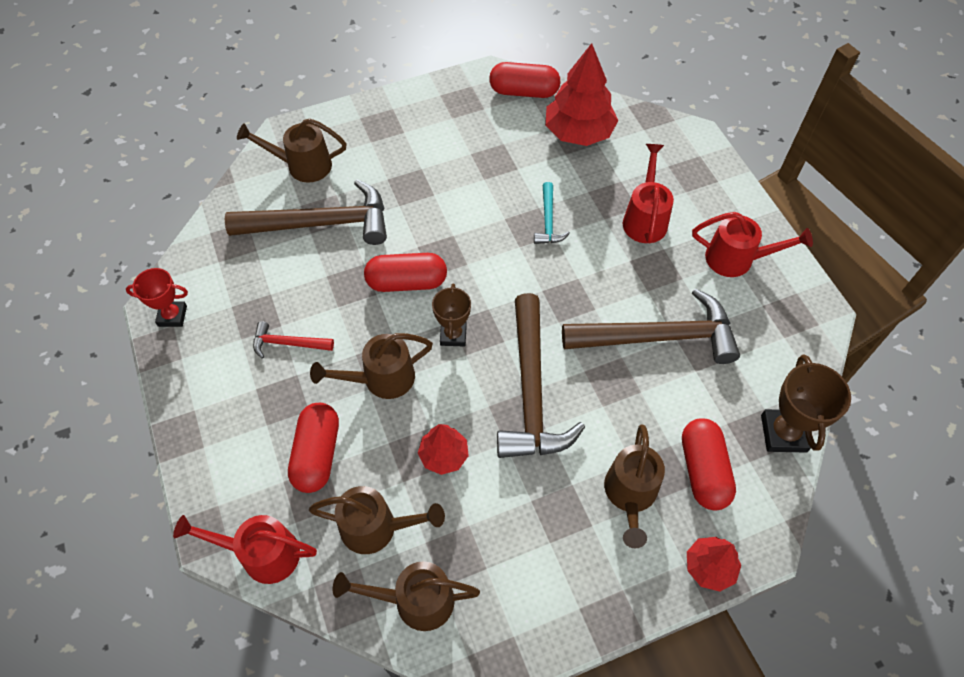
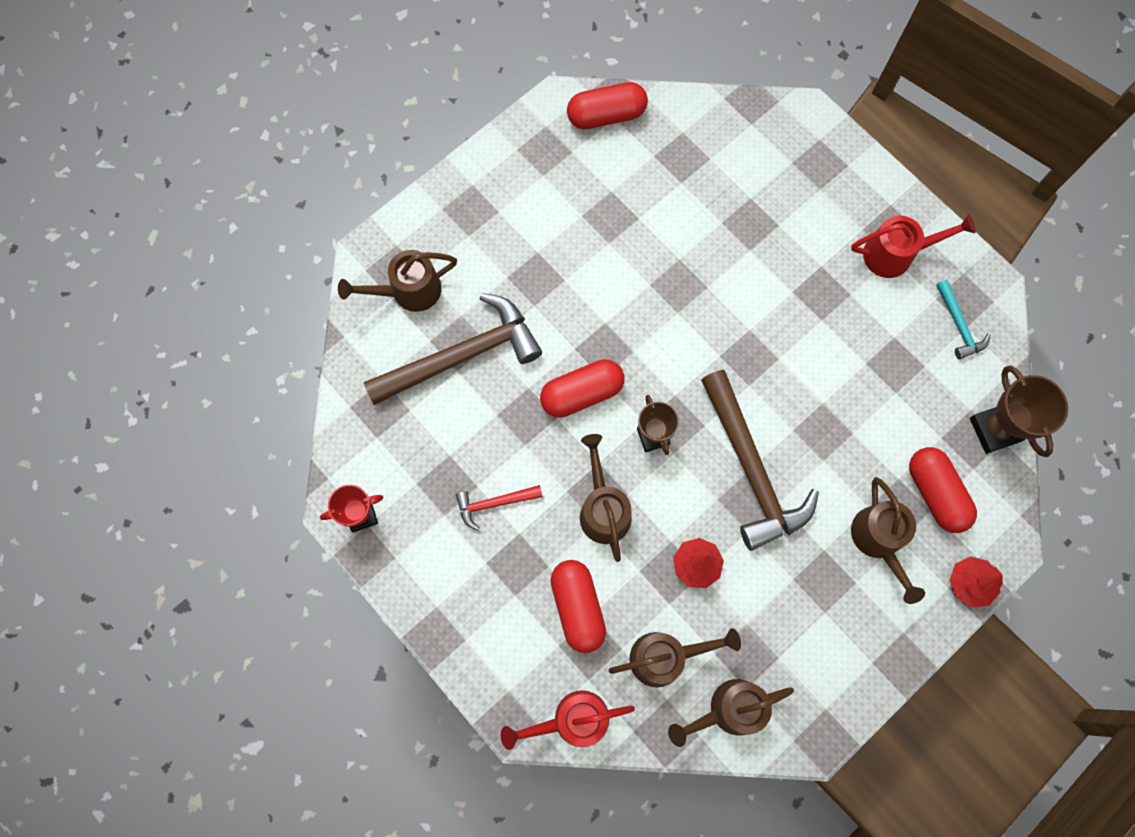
camera: 20 degrees left, 15 degrees up
(381, 379) = (603, 508): brown watering can -> brown watering can turned 120 degrees clockwise
(548, 221) = (695, 272): turquoise hammer -> turquoise hammer (959, 325)
(579, 132) = (685, 150): red tree -> none
(645, 218) = (791, 236): red watering can -> none
(658, 337) = (849, 368): brown hammer -> none

